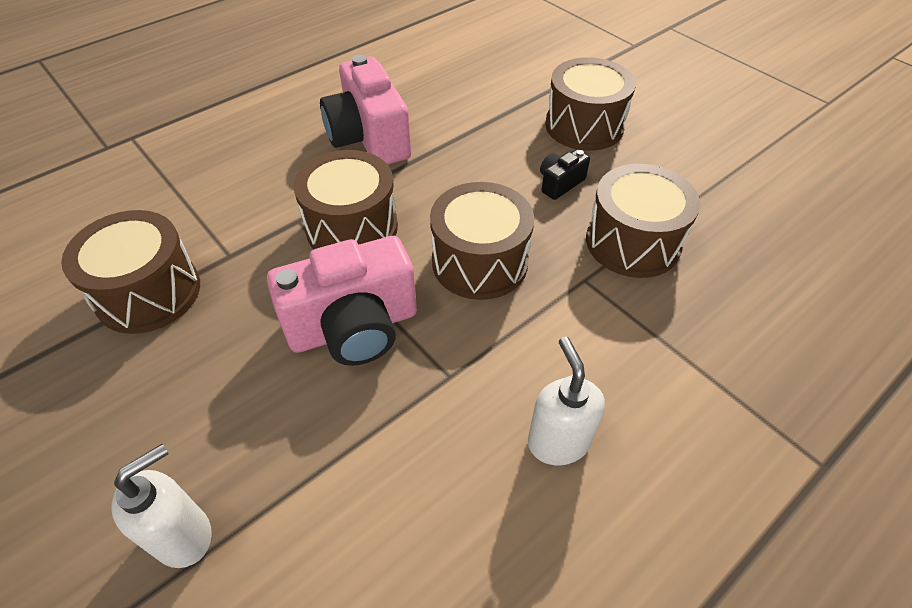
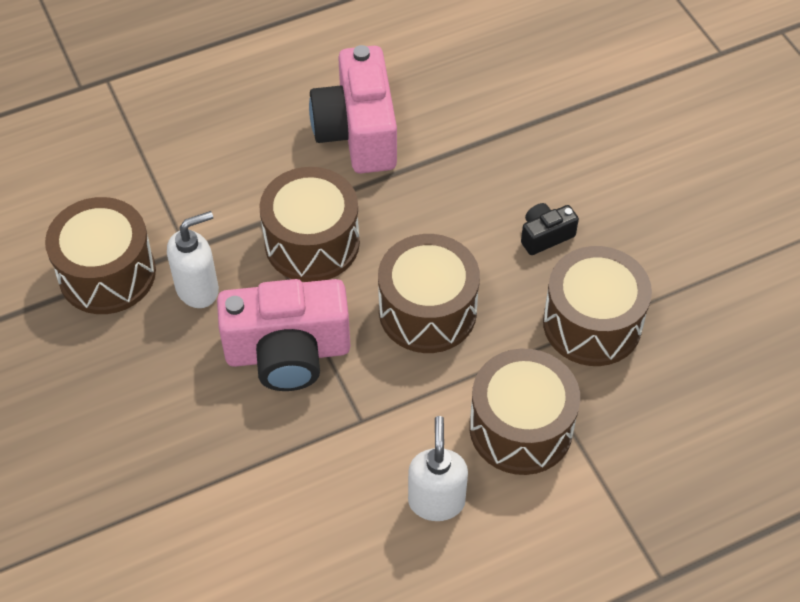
camera: 15 degrees right, 5 degrees up
(184, 535) = (114, 499): white soap dispenser -> white soap dispenser (198, 289)
(584, 126) = (604, 164): brown drum -> brown drum (521, 428)

